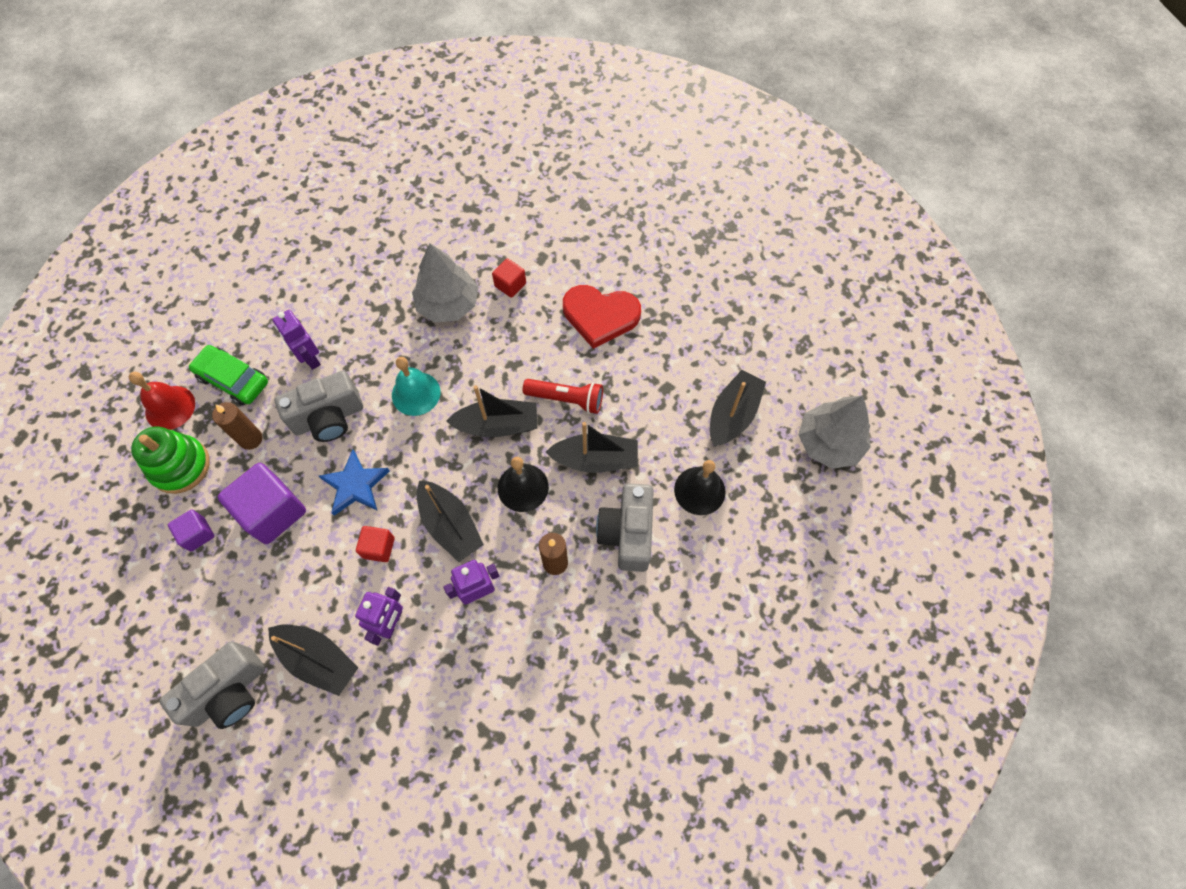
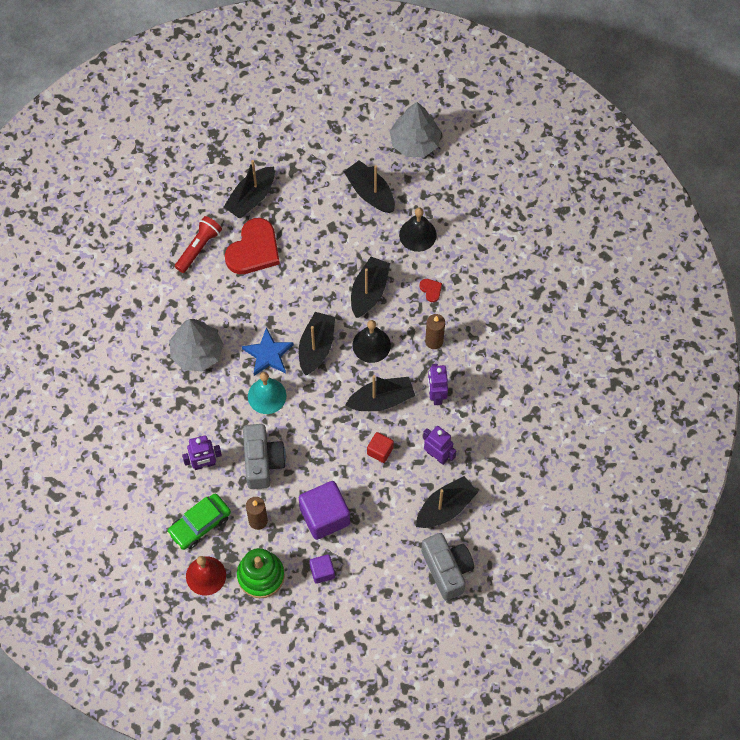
camera: 70 degrees left, 0 degrees up
(355, 485) = (326, 455): blue star -> blue star (268, 354)
(510, 285) = (198, 303): red cube -> none
(566, 399) = (314, 295): red flashlight -> red flashlight (199, 248)
(627, 534) = (431, 290): grey camera -> red heart
(666, 291) = (251, 198): none -> black boat

